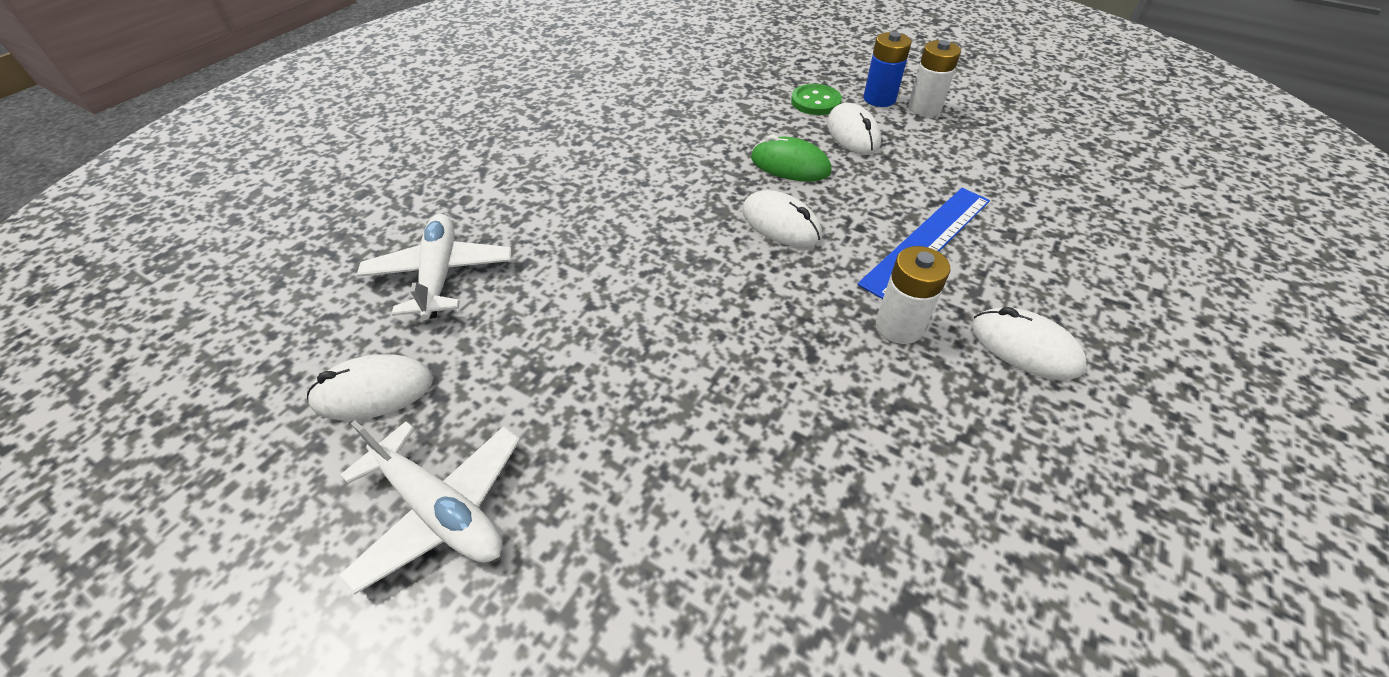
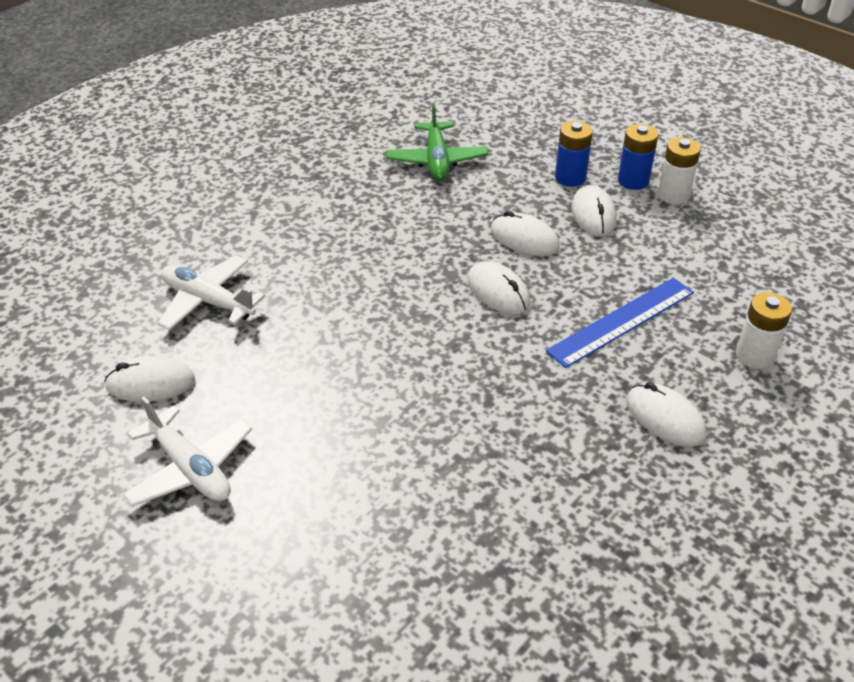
camera: 10 degrees right, 5 degrees down
(440, 275) = (208, 301): white plane -> white plane turned 60 degrees counterclockwise
(673, 98) = (436, 160): none -> green plane
(790, 165) = (524, 239): green mouse -> white mouse
(815, 102) = (570, 178): green button -> blue battery
(899, 326) = (567, 388): white battery -> white battery (754, 355)

